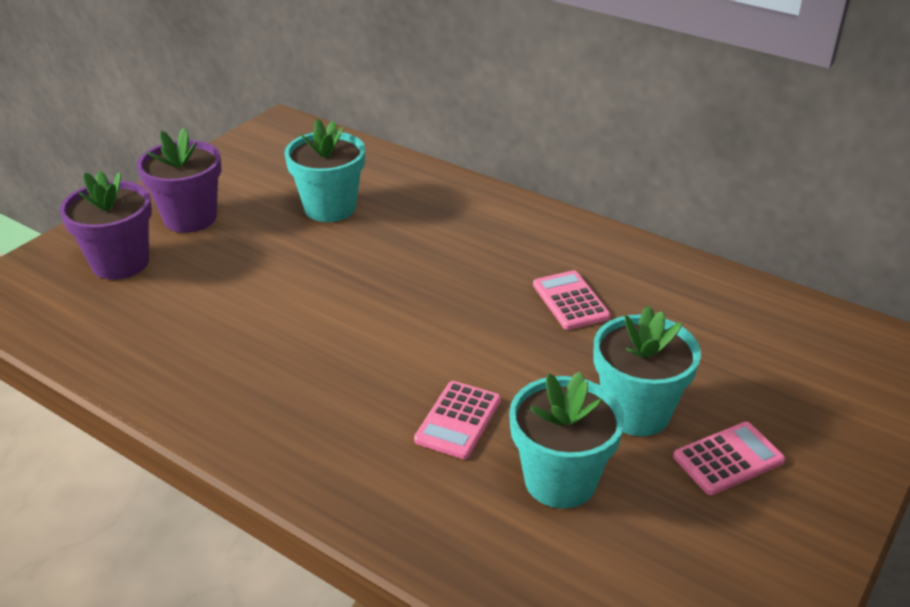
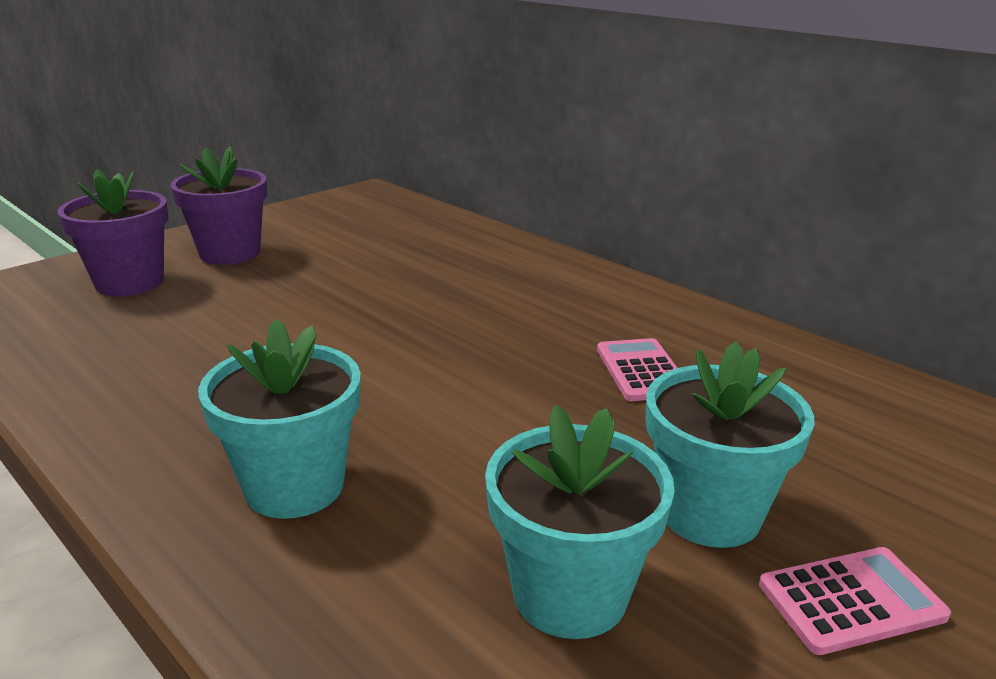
camera: 10 degrees right, 10 degrees down
(330, 208) = (385, 258): turquoise flower pot -> turquoise flower pot (294, 486)
(458, 420) = (445, 490): pink calculator -> none

